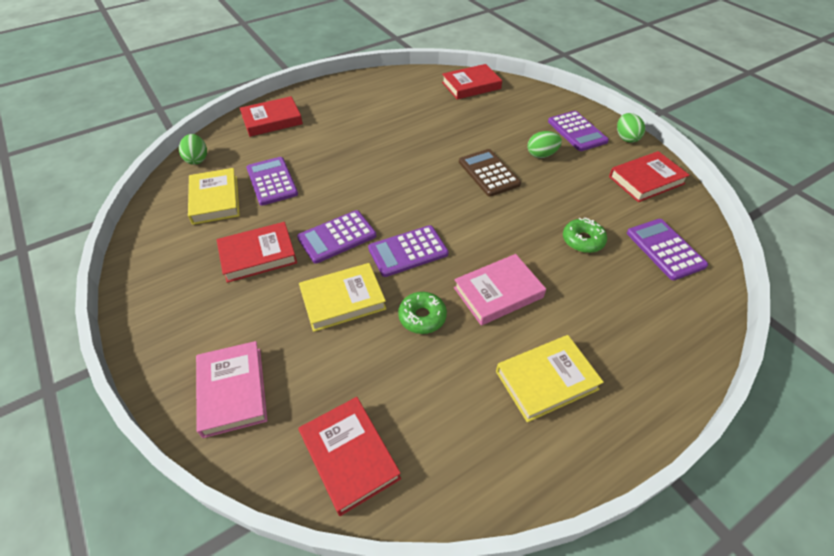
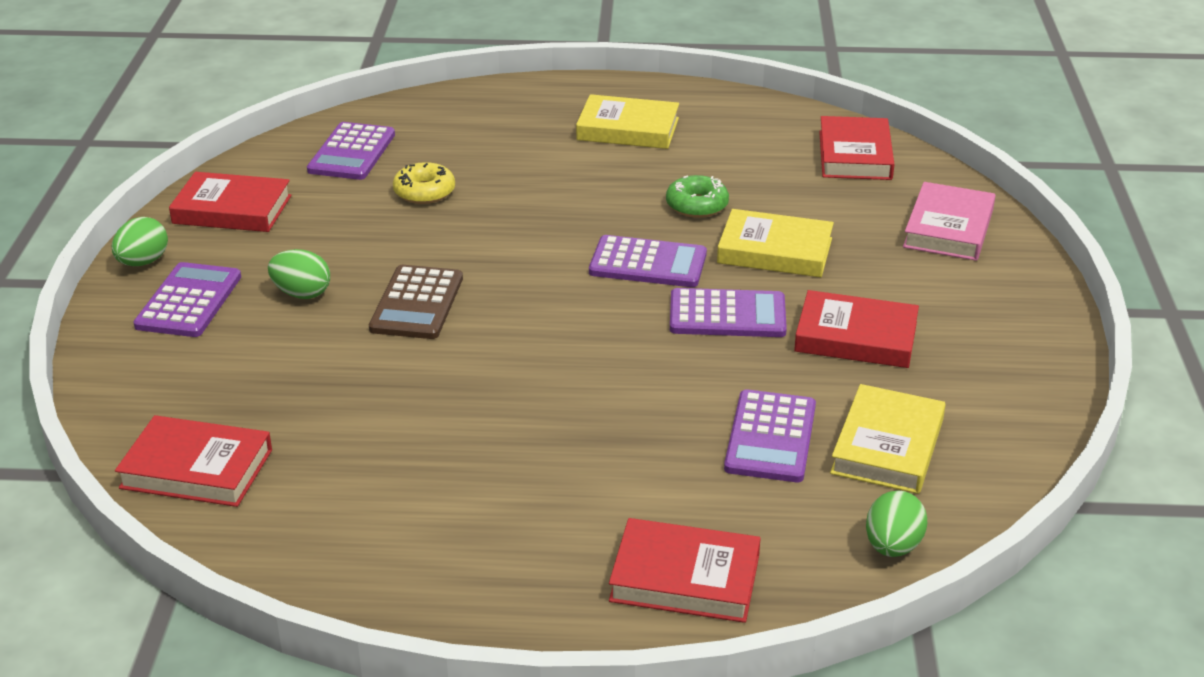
camera: 145 degrees left, 15 degrees down
(498, 293) = (589, 191): pink book -> none
(583, 240) = (424, 192): green donut -> yellow donut

